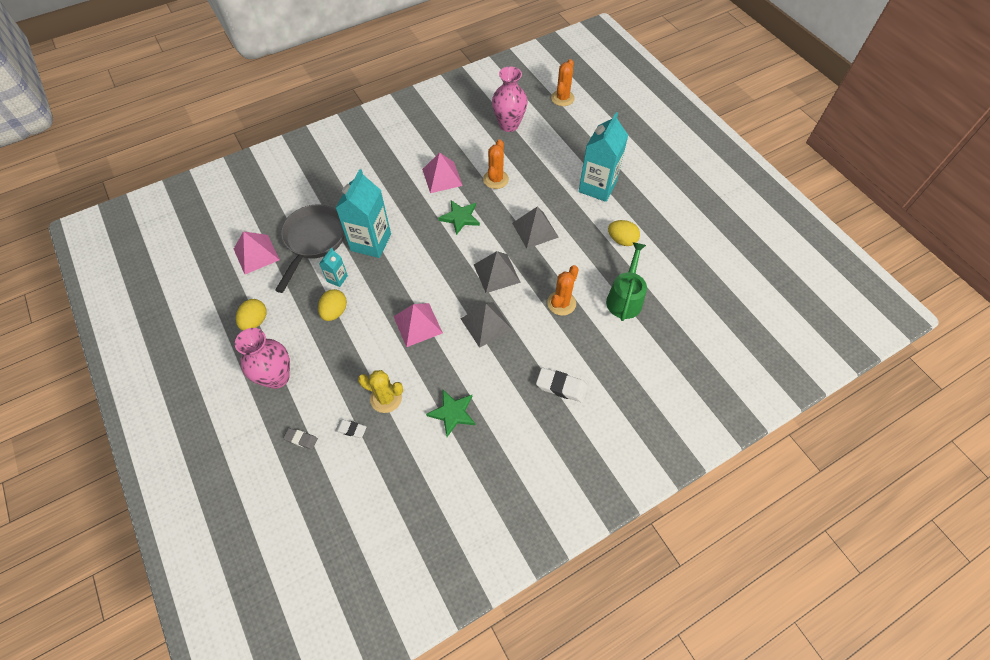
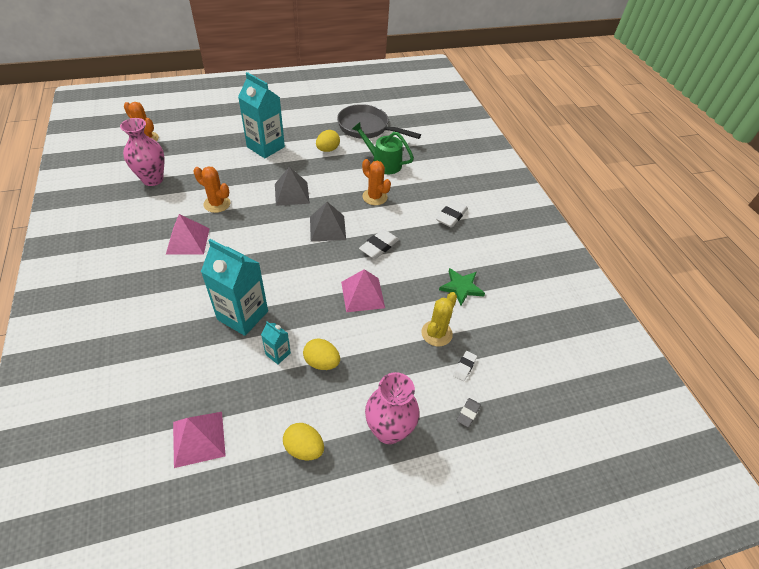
camera: 80 degrees left, 10 degrees down
(313, 241) = (211, 370): grey pan -> grey pan (367, 128)
(460, 218) = (250, 238): green star -> none
(486, 324) = (379, 246): grey pyramid -> white eraser

